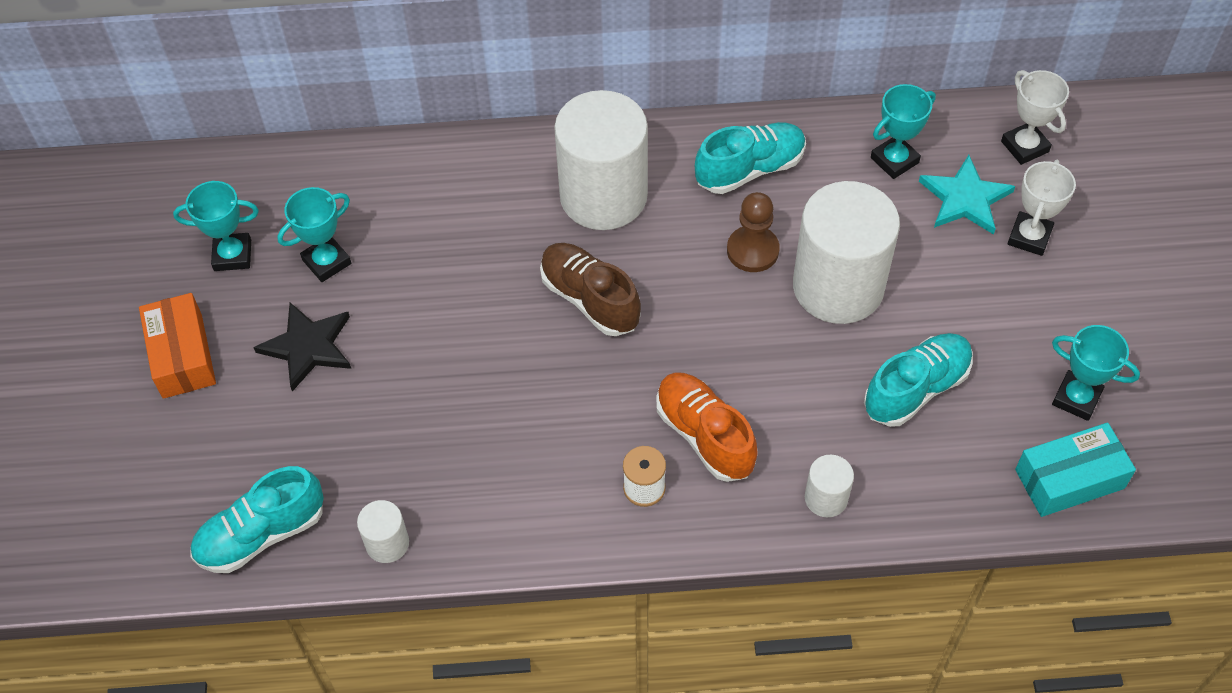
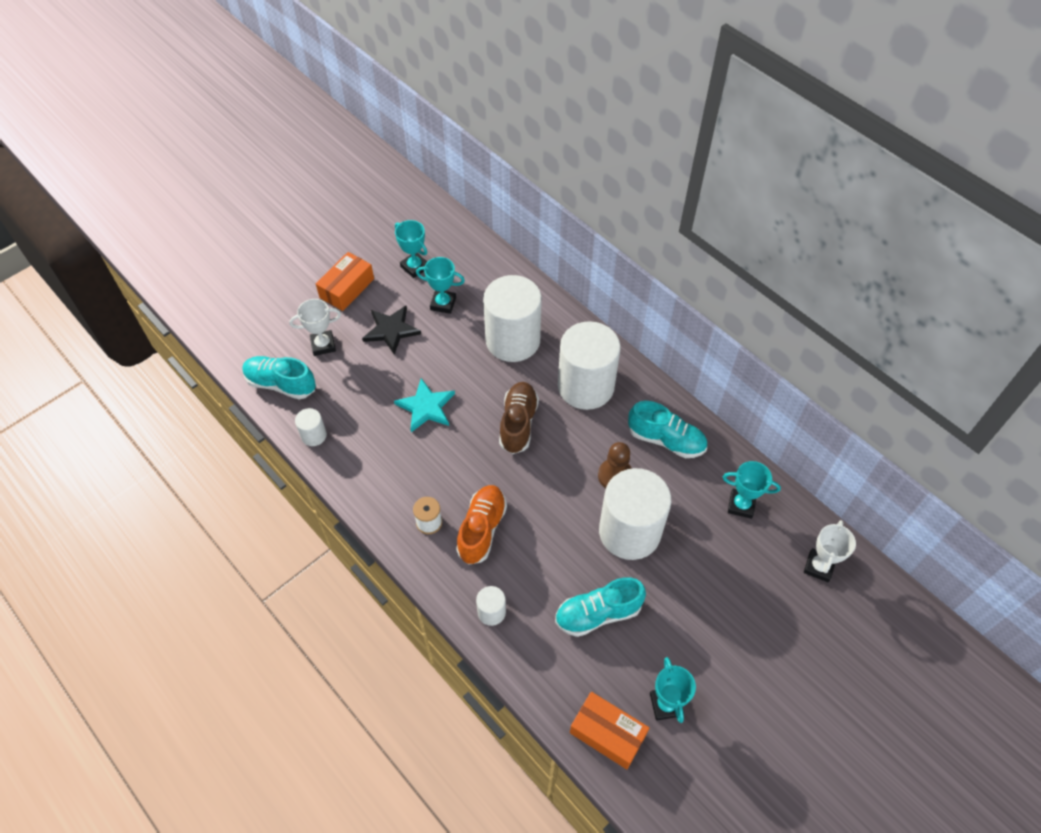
camera: 50 degrees right, 0 degrees up
(461, 224) = (512, 340): none -> white cylinder
(916, 389) = (598, 613): turquoise shoe -> turquoise shoe turned 150 degrees clockwise
(965, 199) = (750, 558): turquoise star -> turquoise star (426, 407)
(1029, 237) = (756, 609): white trophy -> white trophy (323, 345)
(1069, 479) = (607, 733): turquoise box -> orange box

